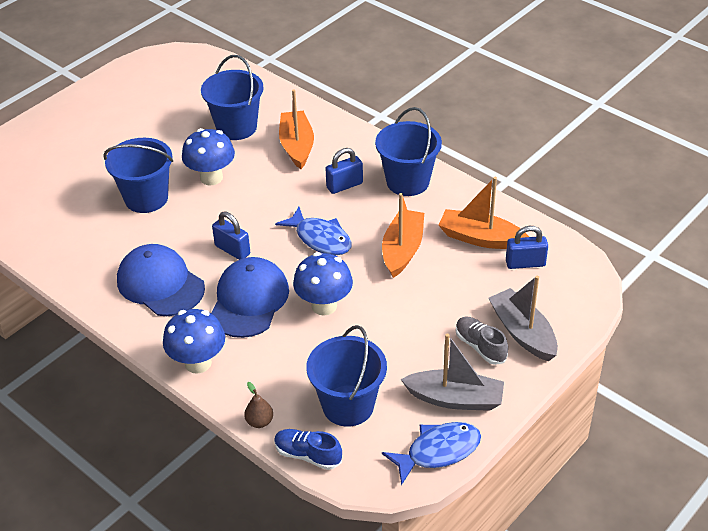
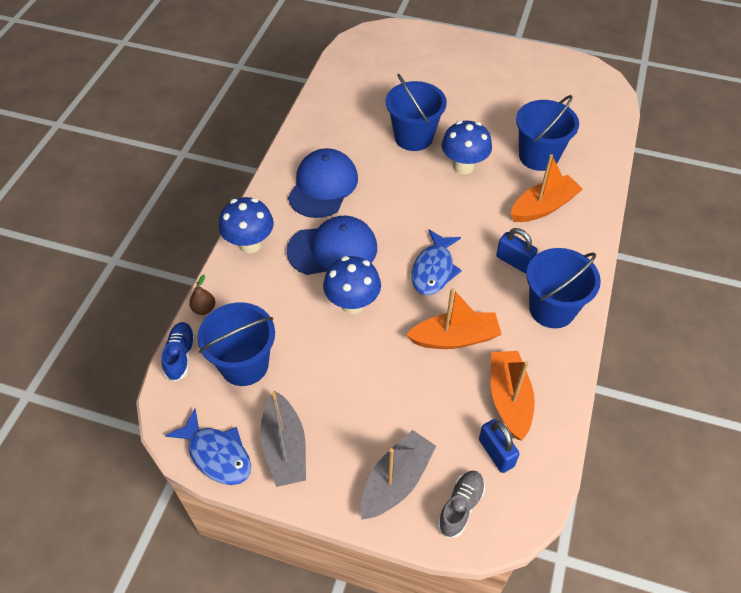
camera: 65 degrees right, 10 degrees up
(232, 250) = (385, 215): blue padlock -> none
(480, 346) = (360, 448): grey shoe -> grey shoe (461, 506)

